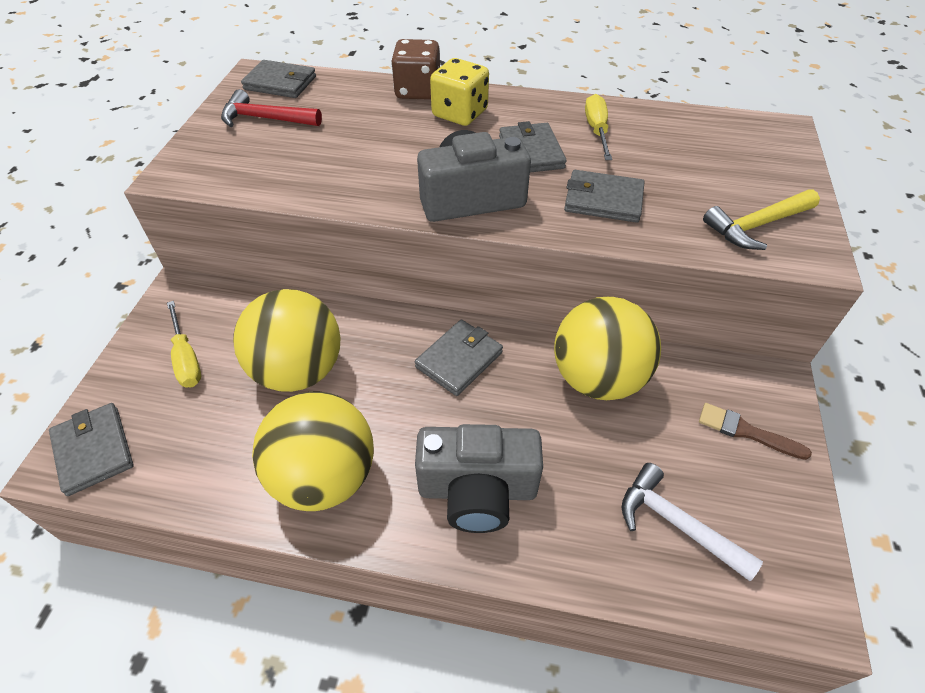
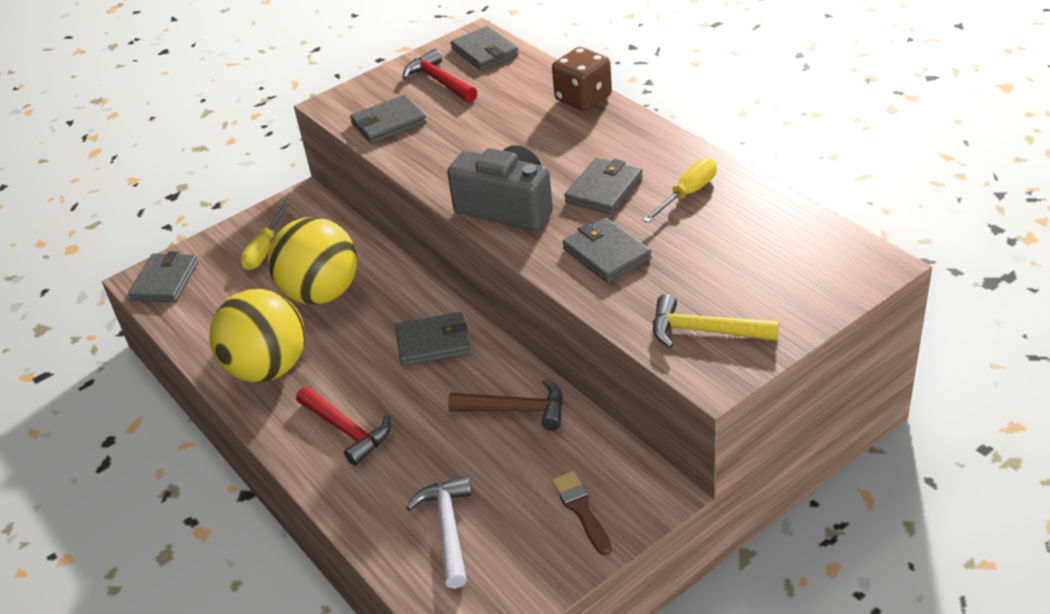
camera: 45 degrees right, 10 degrees down
(257, 171) = (388, 123): none -> grey wallet
(460, 113) = (591, 133): yellow dice -> none
(477, 490) = (347, 430): grey camera -> red hammer
(597, 378) = (516, 410): yellow ball -> brown hammer

